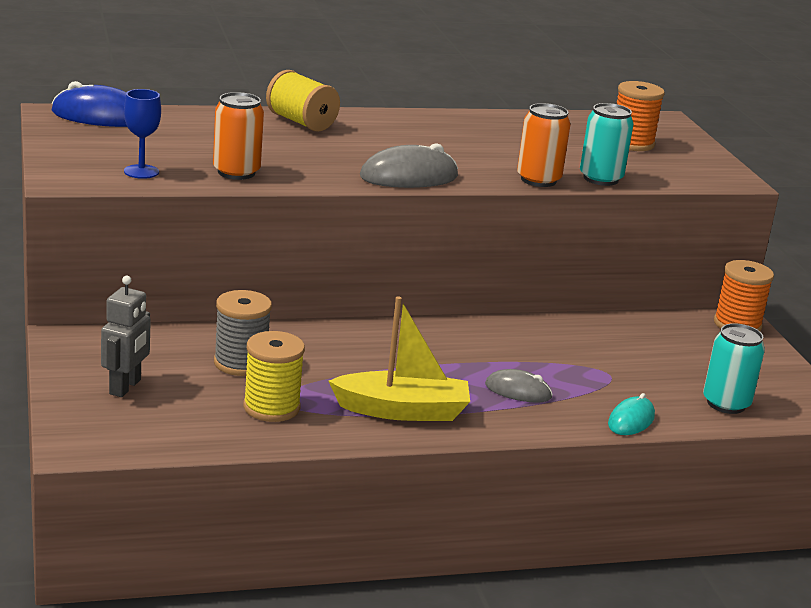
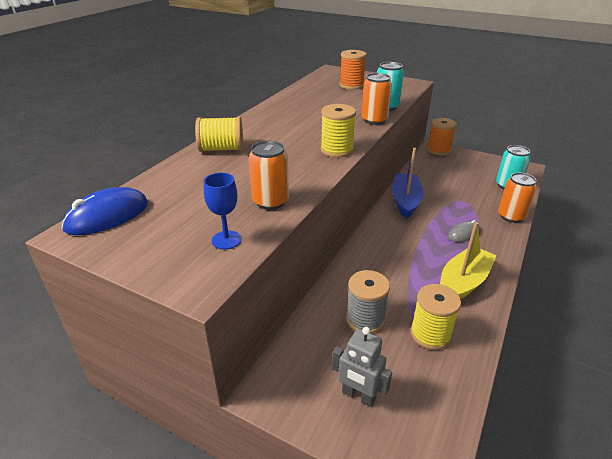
camera: 45 degrees left, 10 degrees up
(125, 387) = (358, 396): grey robot -> grey robot turned 150 degrees clockwise
(409, 177) = (337, 150): grey mouse -> yellow spool
(530, 332) = (405, 201): none -> blue boat
(631, 420) = (511, 216): turquoise mouse -> orange can

